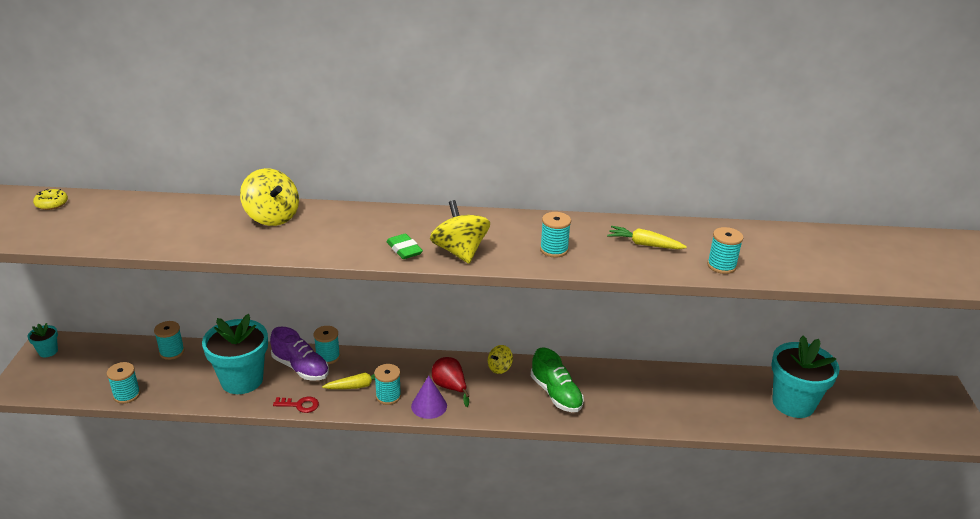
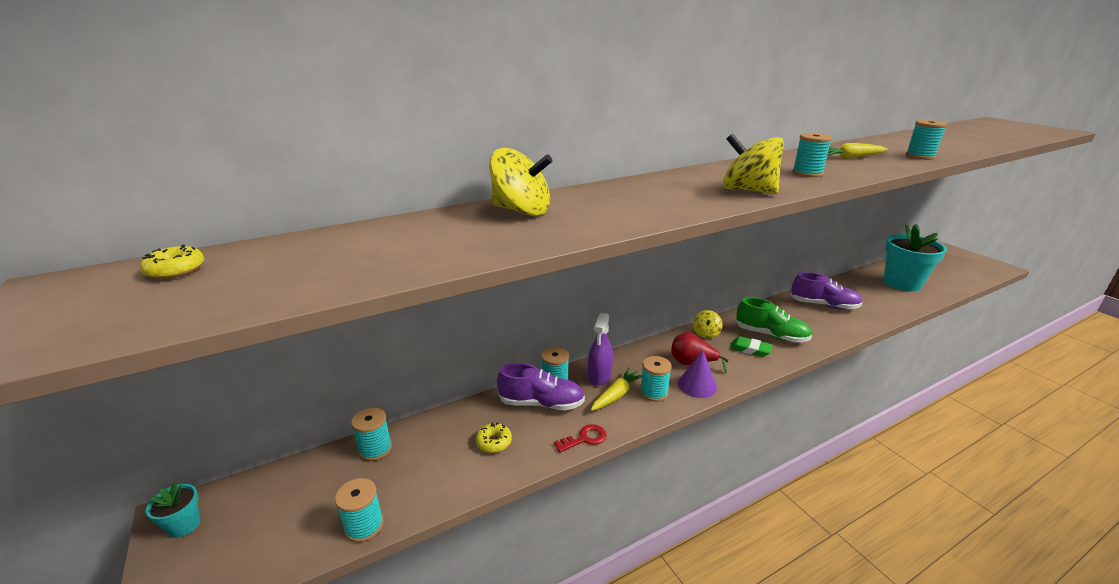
camera: 30 degrees left, 5 degrees down
(242, 380) = (493, 442): turquoise flower pot -> yellow donut
(366, 366) = (599, 376): none -> purple spray bottle
(404, 249) = (701, 200): green eraser -> green eraser (750, 349)
(658, 389) = (823, 305): none -> purple shoe

